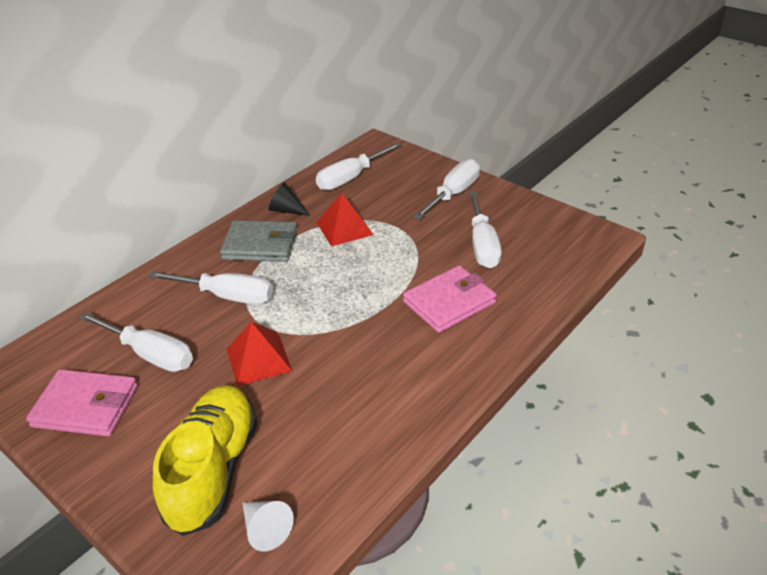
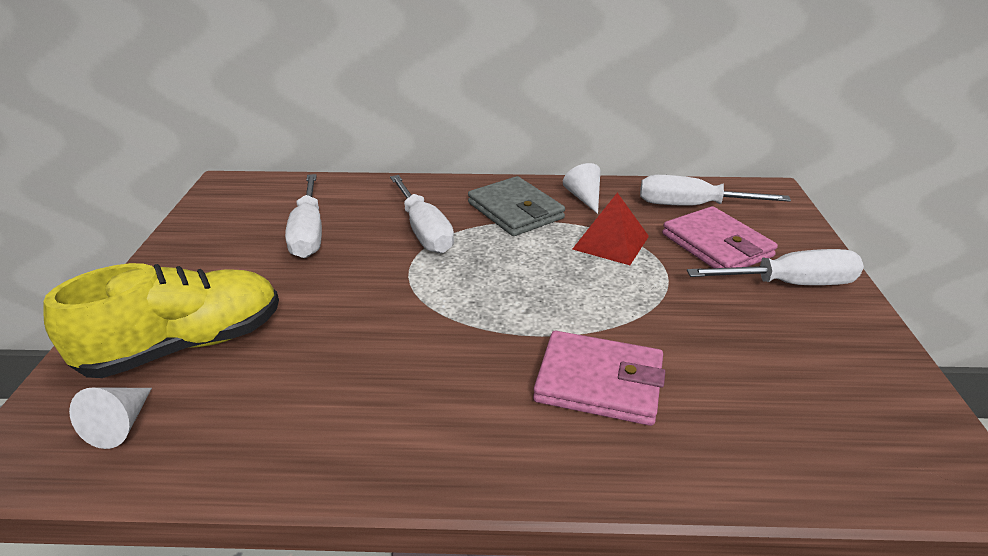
camera: 50 degrees right, 5 degrees down
(86, 406) = (220, 237): pink wallet -> pink wallet (716, 245)
(258, 359) = (358, 292): red pyramid -> none
(286, 210) = (584, 198): black cone -> white cone
(482, 245) = (741, 356): white screwdriver -> none

